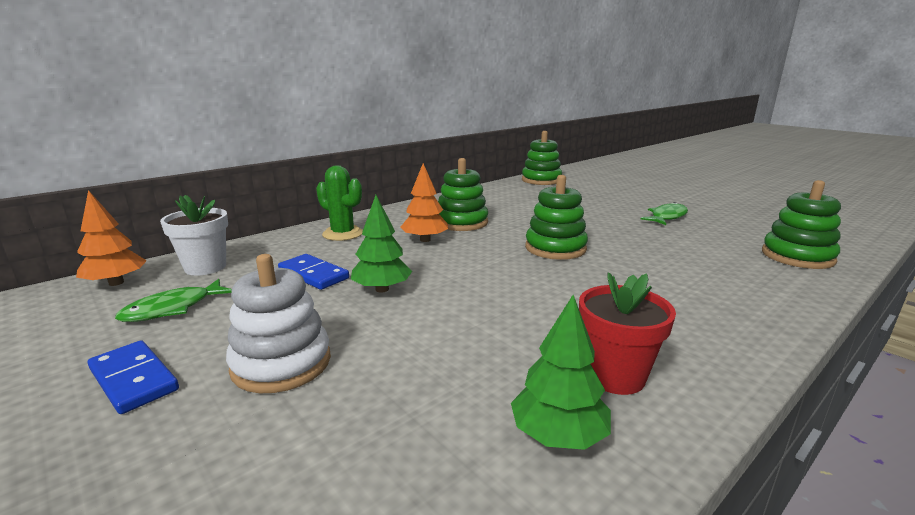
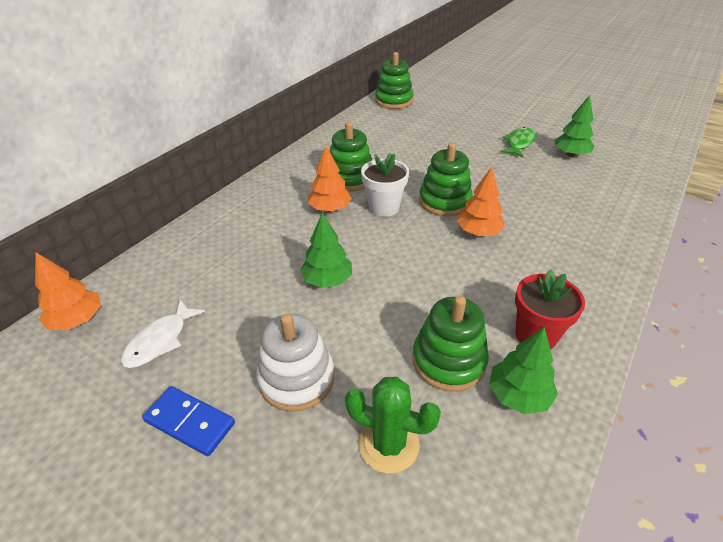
camera: 15 degrees left, 20 degrees up
(173, 309) = (160, 341): green fish -> white fish
(205, 267) = (149, 283): white flower pot -> white flower pot (384, 207)
(313, 274) = (257, 273): blue domino -> none
(342, 234) = (249, 213): green cactus -> green cactus (388, 444)
(583, 275) = (478, 232): none -> orange tree
(729, 230) = (570, 154): none -> green tree
(797, 256) = (625, 181): green stacking toy -> green stacking toy (448, 361)

